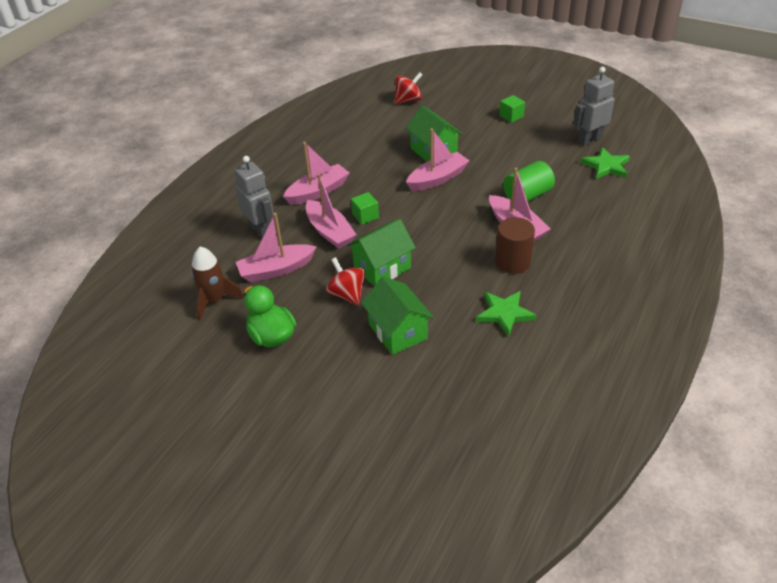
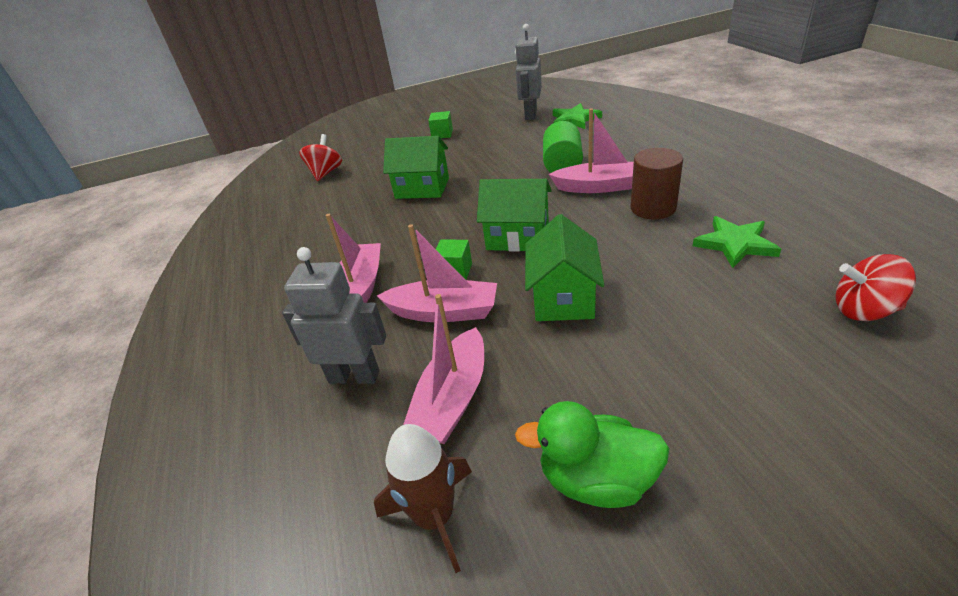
camera: 45 degrees left, 5 degrees down
(347, 294) = (581, 350): red spinning top -> red spinning top (864, 310)
(397, 331) = (700, 336): green house -> green house (517, 237)
(437, 179) = (466, 201): pink boat -> none

